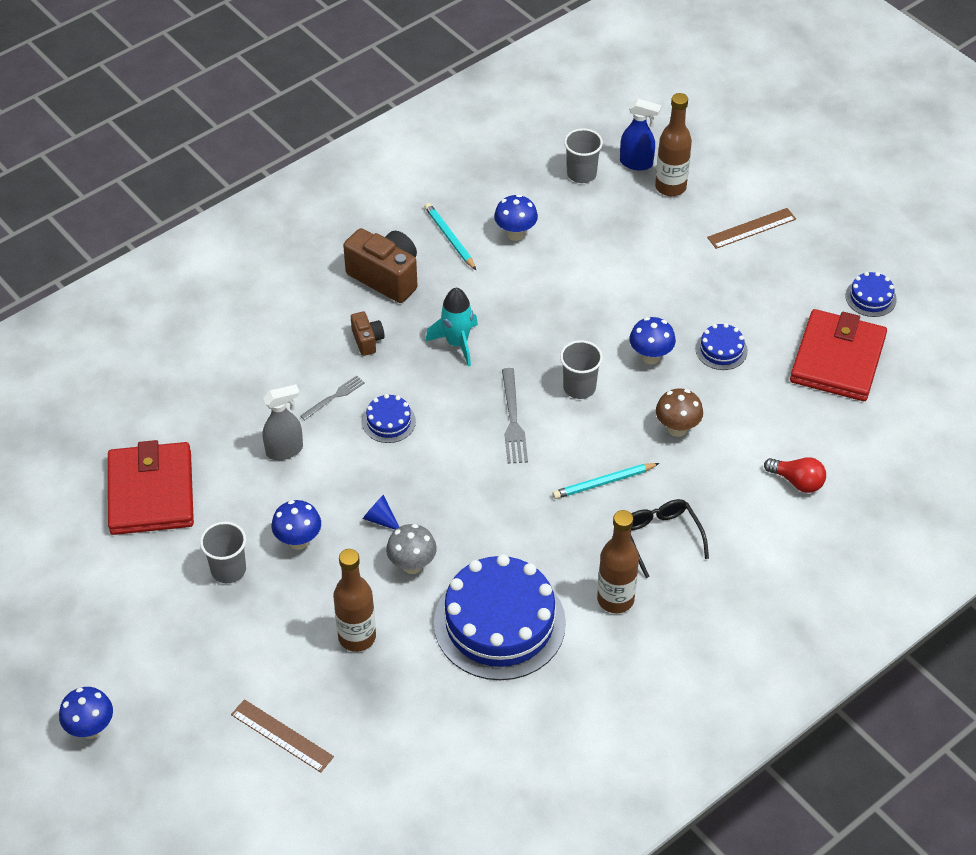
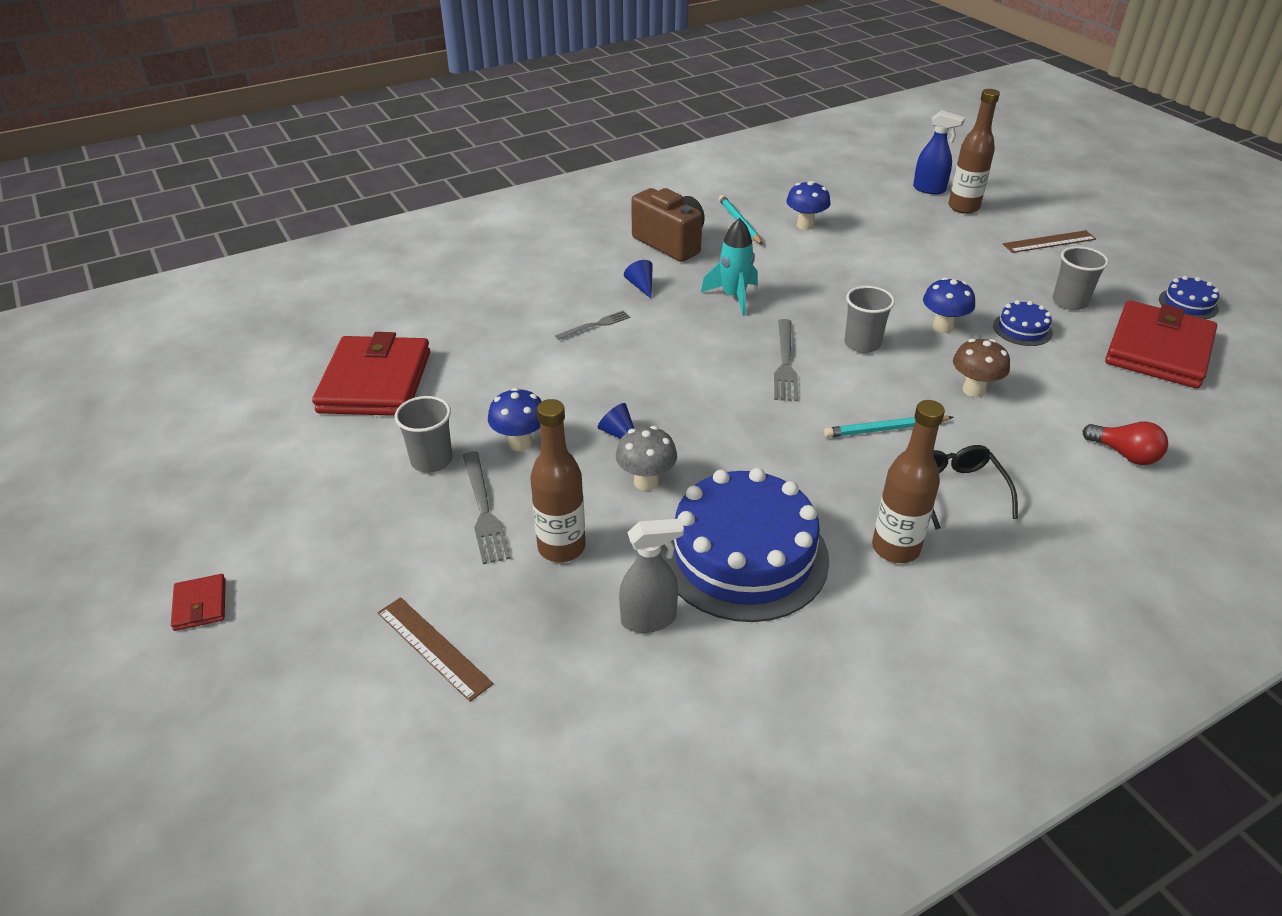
camera: 10 degrees right, 10 degrees down
(91, 729) = (200, 605): blue mushroom -> red wallet
(285, 450) = (530, 362): grey spray bottle -> grey spray bottle (649, 619)
(286, 612) = (484, 510): none -> grey fork
(367, 340) = (641, 286): brown camera -> blue cone
(389, 421) = (648, 350): blue cake -> none
(581, 174) = (874, 192): grey cup -> grey cup (1069, 302)

